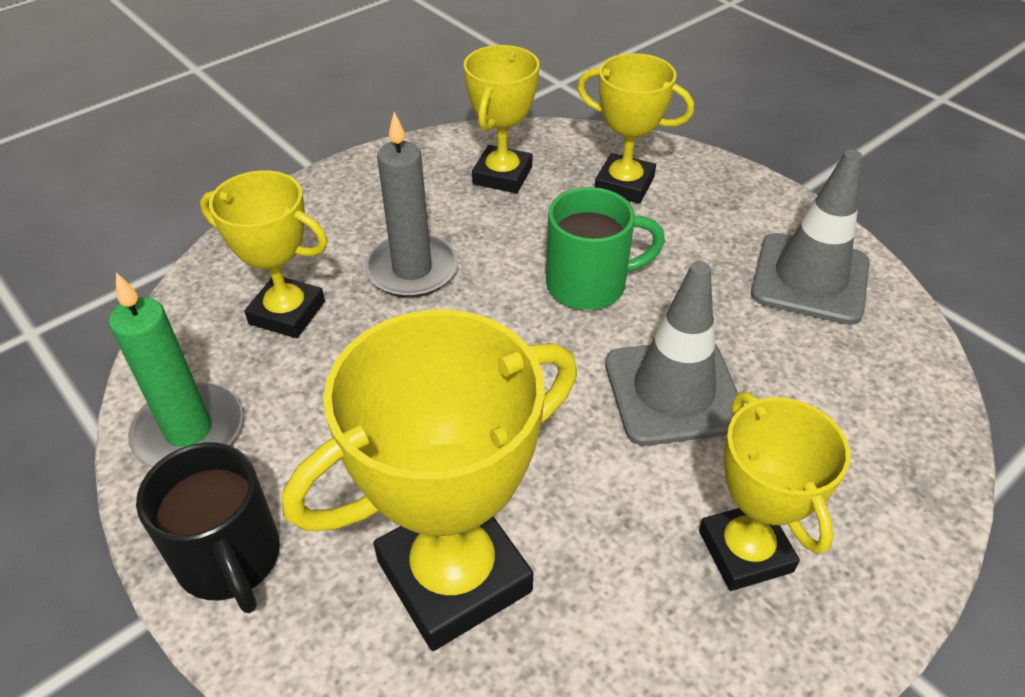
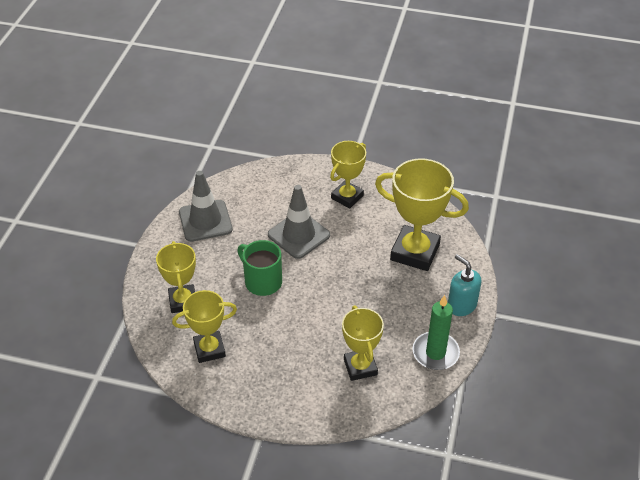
camera: 125 degrees left, 0 degrees up
(230, 559) = (461, 305): black mug -> turquoise soap dispenser
(412, 270) = (301, 342): grey candle -> none

